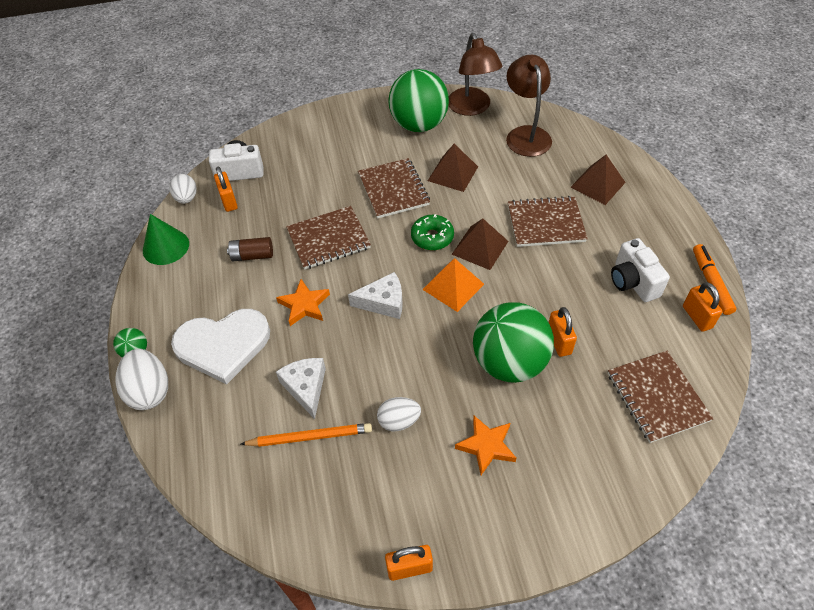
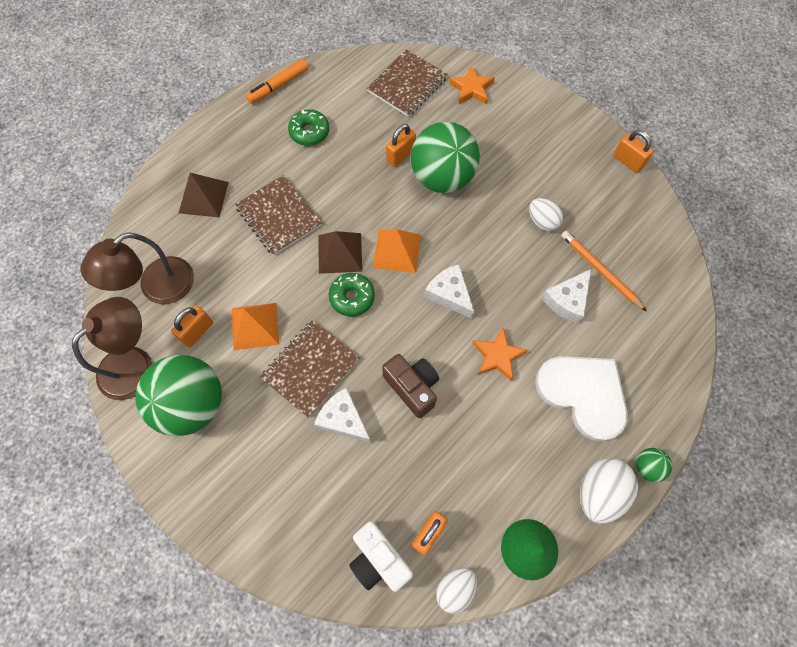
camera: 125 degrees left, 15 degrees up
(149, 391) = (665, 419): white egg -> white egg (599, 492)
(252, 255) = (479, 446): brown battery -> none
(328, 239) = (412, 387): brown notebook -> brown camera
(341, 192) = (343, 419): none -> white cheese
(453, 173) = (255, 326): brown pyramid -> orange pyramid
(486, 446) = (518, 161): orange star -> orange star (471, 89)
(632, 282) = (309, 132): white camera -> green donut
(697, 317) = (319, 84): orange padlock -> orange padlock (197, 332)

